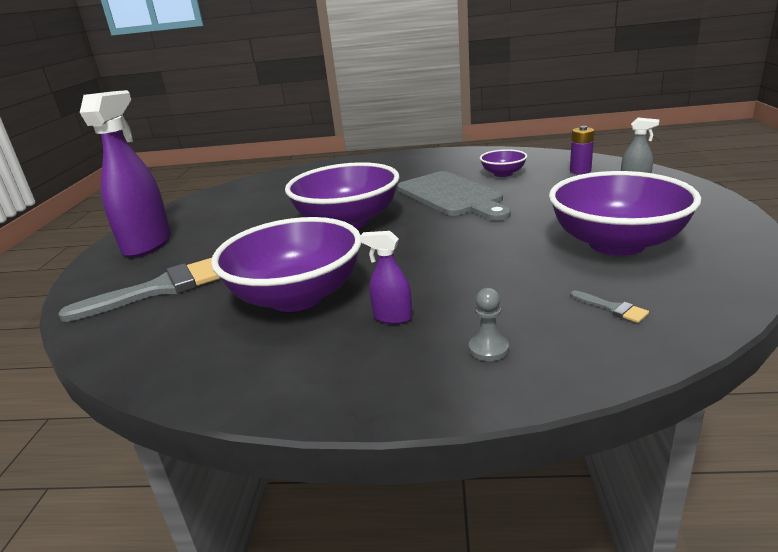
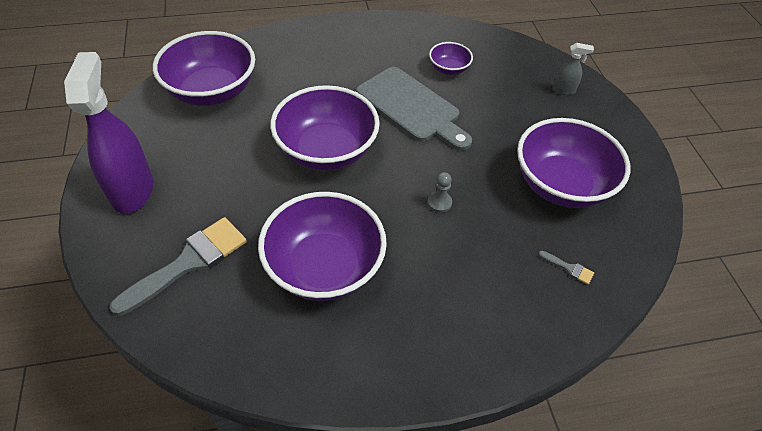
camera: 20 degrees left, 25 degrees up
(262, 191) = (211, 91): none -> purple bowl
(392, 317) = (413, 289): purple spray bottle -> none
(488, 349) = (494, 321): grey pawn -> grey pawn (439, 203)
(580, 171) = (516, 68): purple battery -> none

